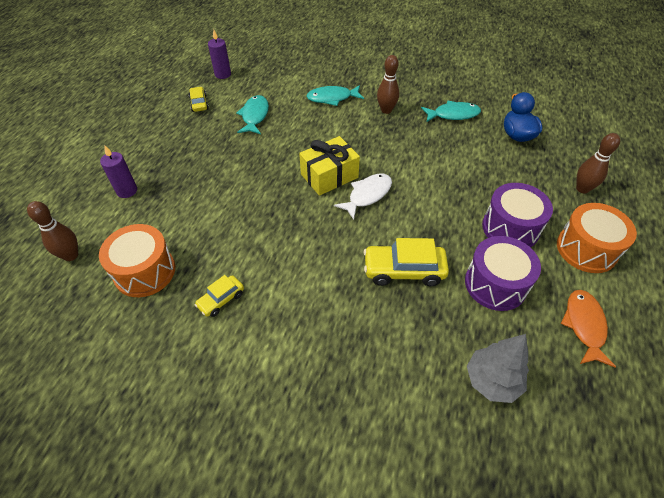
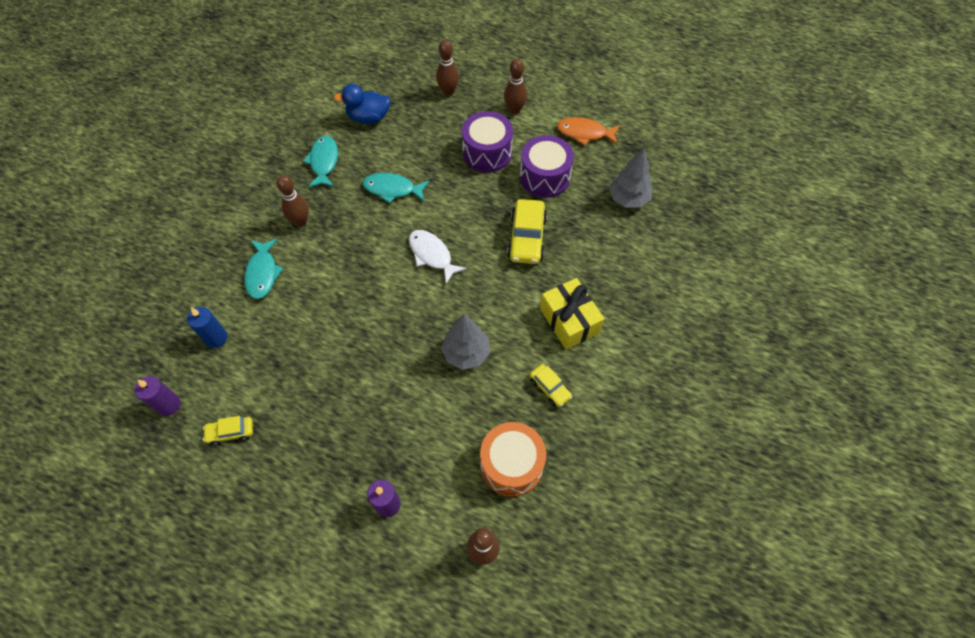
camera: 85 degrees left, 10 degrees up
(254, 116) = (275, 361): turquoise fish -> turquoise fish (392, 189)
(262, 229) = (466, 353): none -> grey tree
(274, 85) = (216, 338): none -> blue candle
(329, 176) = (398, 286): yellow gift -> yellow gift (569, 321)
(586, 249) = (514, 110): orange drum -> brown bowling pin

